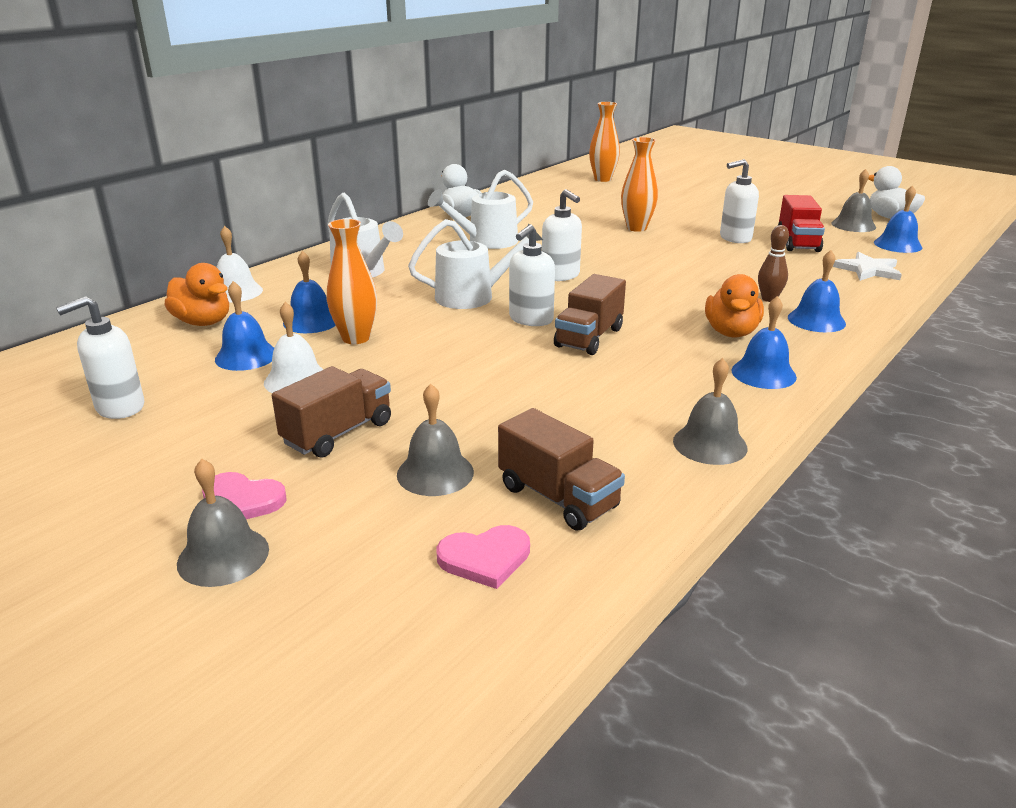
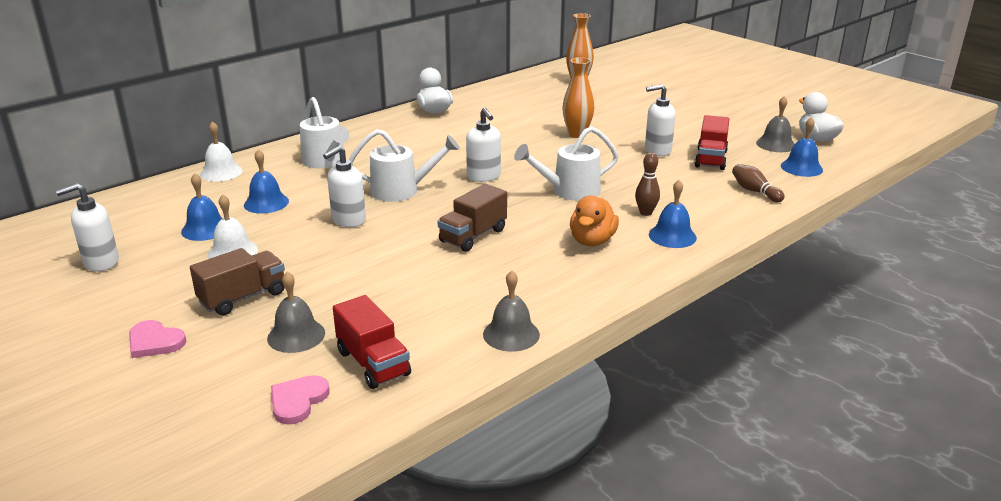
camera: 10 degrees right, 0 degrees up
(203, 322) = (186, 197): orange duck -> none
(223, 556) = (127, 379): grey bell -> none
(356, 338) = (292, 220): orange vase -> none
(485, 558) = (298, 401): pink heart -> pink heart turned 120 degrees clockwise
(486, 242) = (440, 139): white watering can -> white watering can (569, 191)
(530, 319) = (436, 215): white soap dispenser -> white soap dispenser (348, 220)
(558, 497) = (373, 363): brown truck -> red truck
(763, 373) = (594, 280): blue bell -> none
(868, 270) = (754, 191): white star -> brown bowling pin

